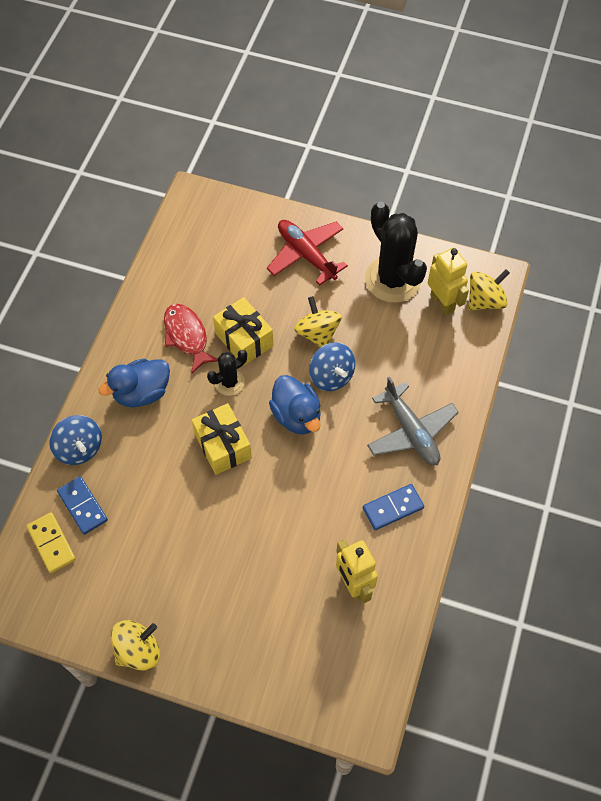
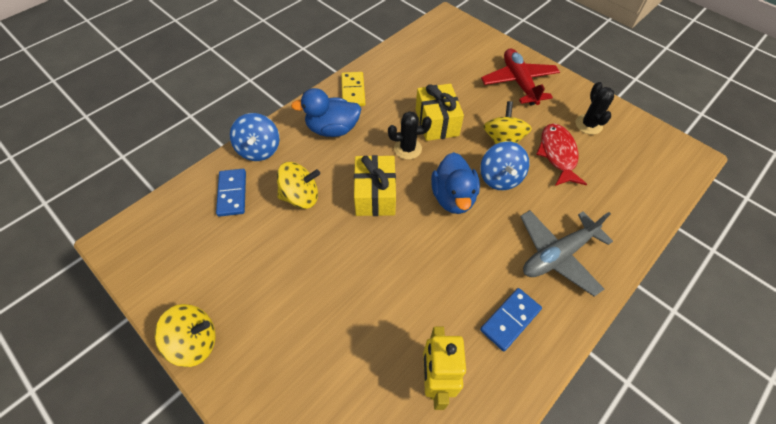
camera: 25 degrees right, 5 degrees down
(51, 543) = (189, 212): yellow domino -> yellow domino (353, 91)
(187, 336) = (391, 103): red fish -> red fish (557, 154)
(393, 279) = (588, 124): black cactus -> black cactus, size x0.51
(393, 508) = (510, 320): blue domino -> blue domino turned 45 degrees counterclockwise
(411, 431) = (558, 255): grey plane -> grey plane turned 60 degrees clockwise
(442, 302) = (630, 158): yellow robot -> none
(485, 301) = (673, 171): yellow spinning top -> yellow spinning top (300, 196)

